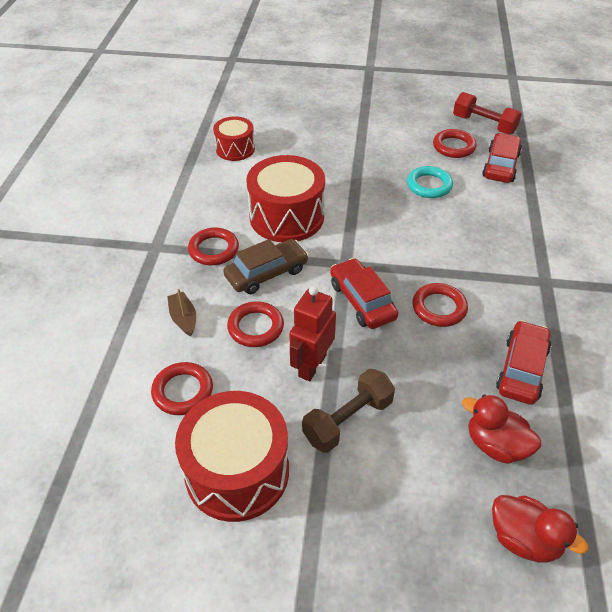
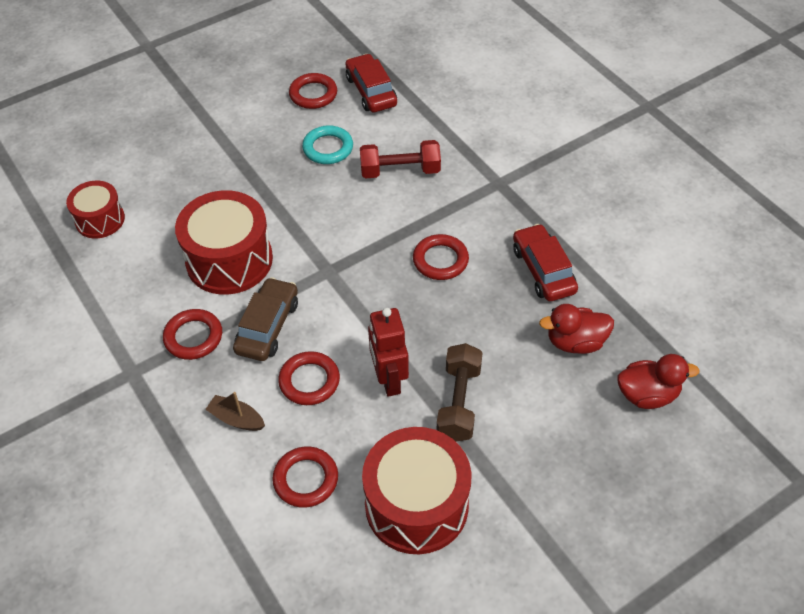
camera: 40 degrees left, 5 degrees up
(362, 301) = (374, 295): red car -> none
(484, 125) = (319, 55): red dumbbell -> red dumbbell (400, 171)

